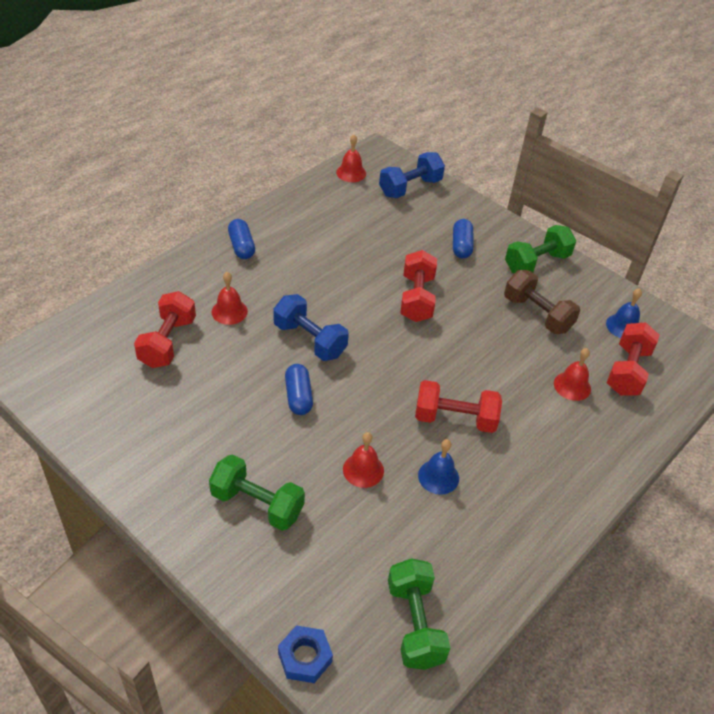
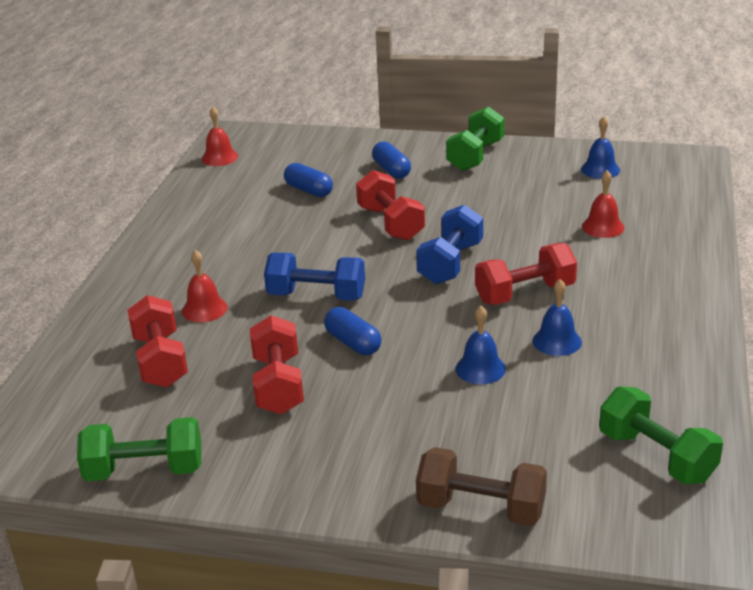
camera: 25 degrees left, 15 degrees down
(241, 246) = (161, 254): blue capsule -> blue capsule (309, 190)
(257, 504) = (403, 443): green dumbbell -> green dumbbell (145, 470)
(304, 657) = (583, 535): blue nut -> none
(363, 470) = (480, 368): red bell -> blue bell
(410, 187) = (293, 147): blue dumbbell -> blue dumbbell (450, 263)
(537, 314) = (516, 191): brown dumbbell -> brown dumbbell (481, 508)
(627, 371) = (638, 197): red dumbbell -> red dumbbell (278, 385)

